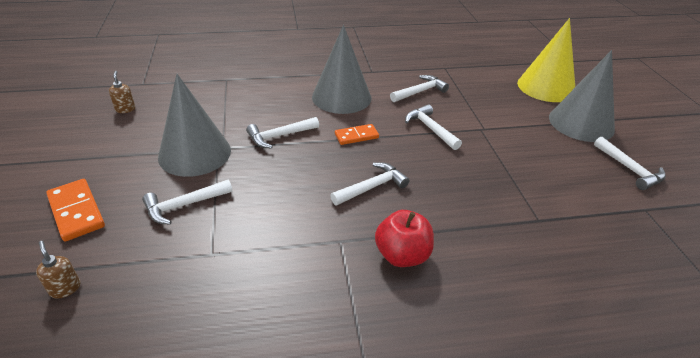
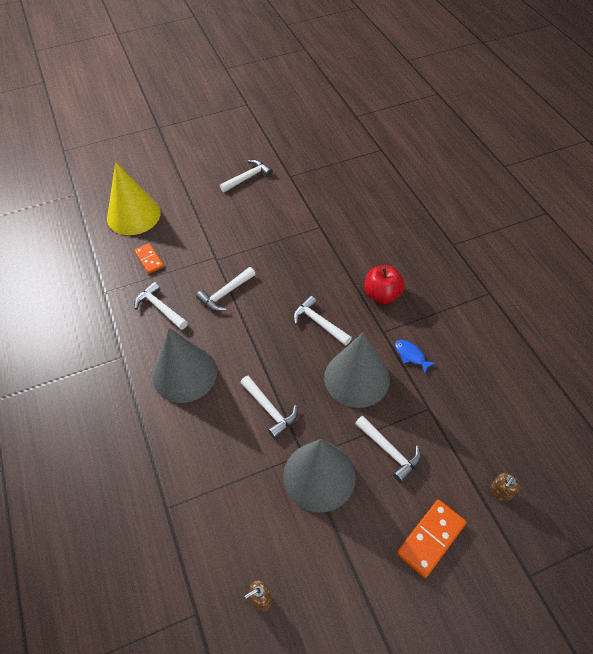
camera: 100 degrees left, 15 degrees up
(293, 258) = (411, 355): none -> blue fish
(356, 136) = (252, 346): orange domino -> orange domino (149, 259)
(581, 123) = (192, 197): grey cone -> grey cone (356, 378)

